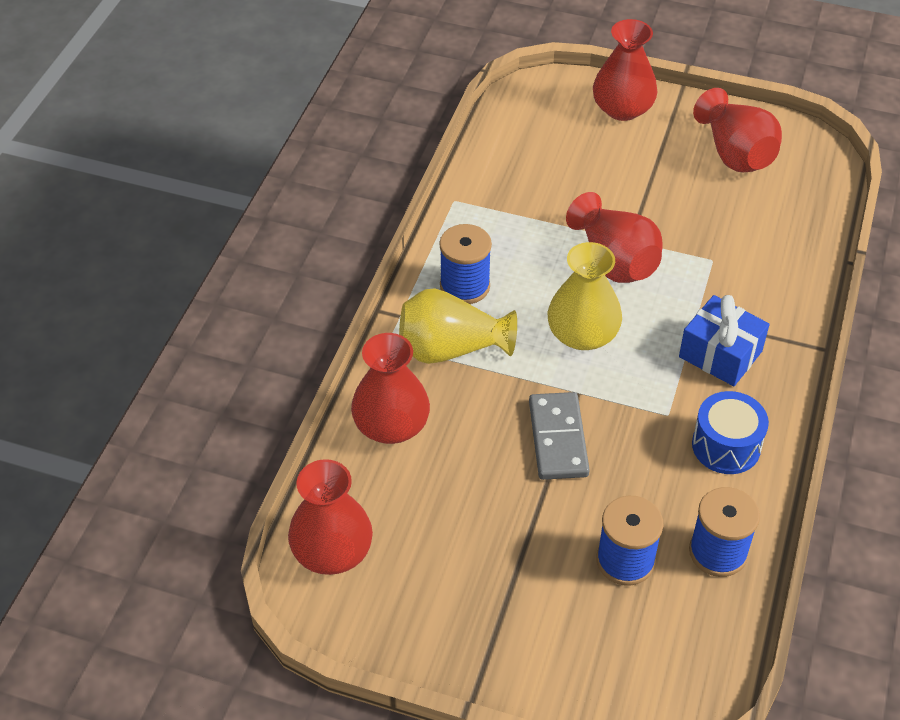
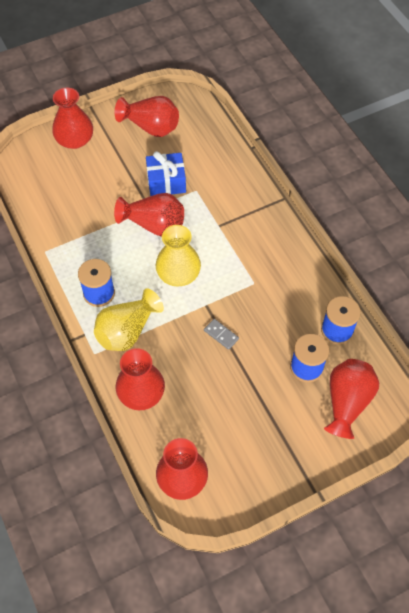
camera: 45 degrees left, 10 degrees up
(557, 438) = (221, 335): grey domino -> grey domino, size x0.56
(632, 644) = (347, 402): none -> red vase
(720, 354) = (246, 235): blue gift -> blue gift (166, 182)
(726, 446) = (291, 278): blue drum -> none

